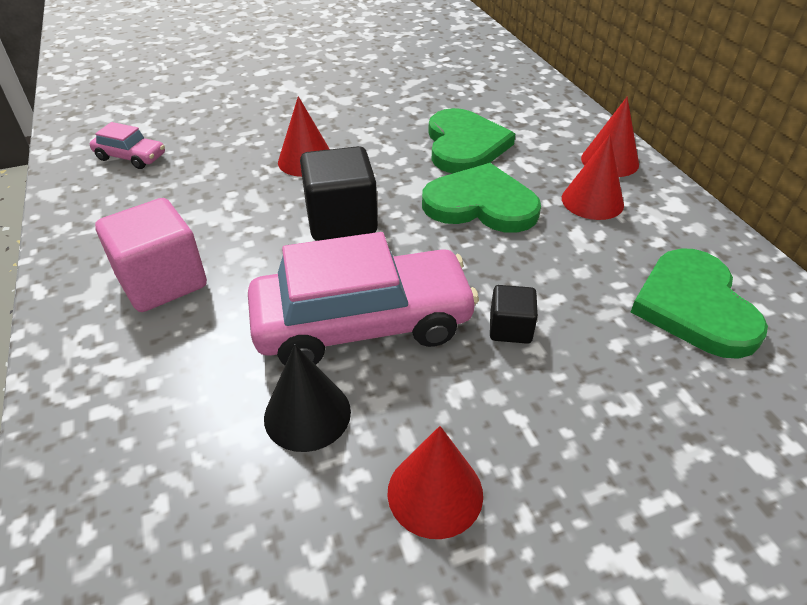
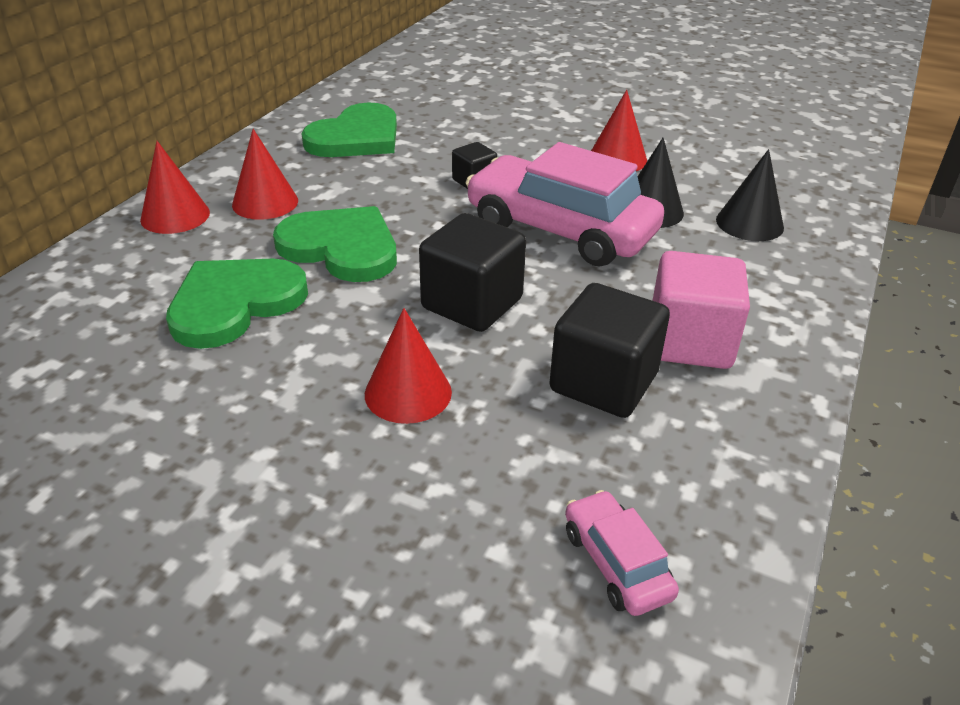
camera: 135 degrees left, 5 degrees down
(182, 476) = (749, 223): none -> black cone
(202, 222) = (603, 382): none -> black cube
(481, 204) = (341, 248): green heart -> green heart turned 150 degrees clockwise

